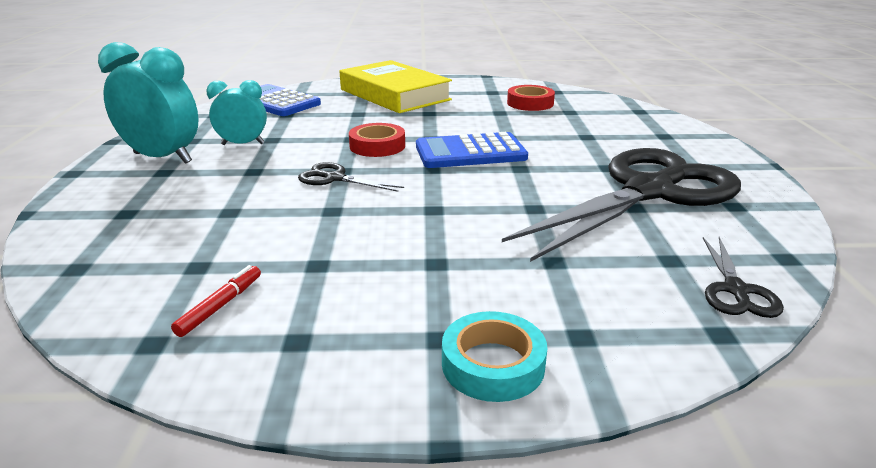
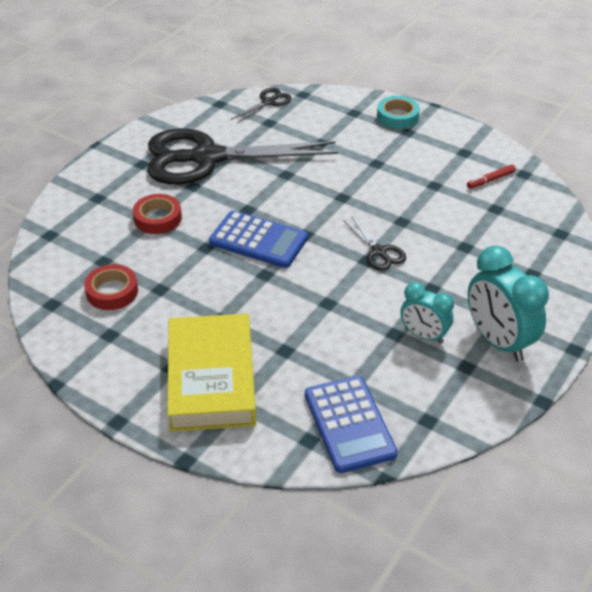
camera: 145 degrees left, 15 degrees up
(377, 146) = (317, 280): red tape -> red tape (157, 218)

